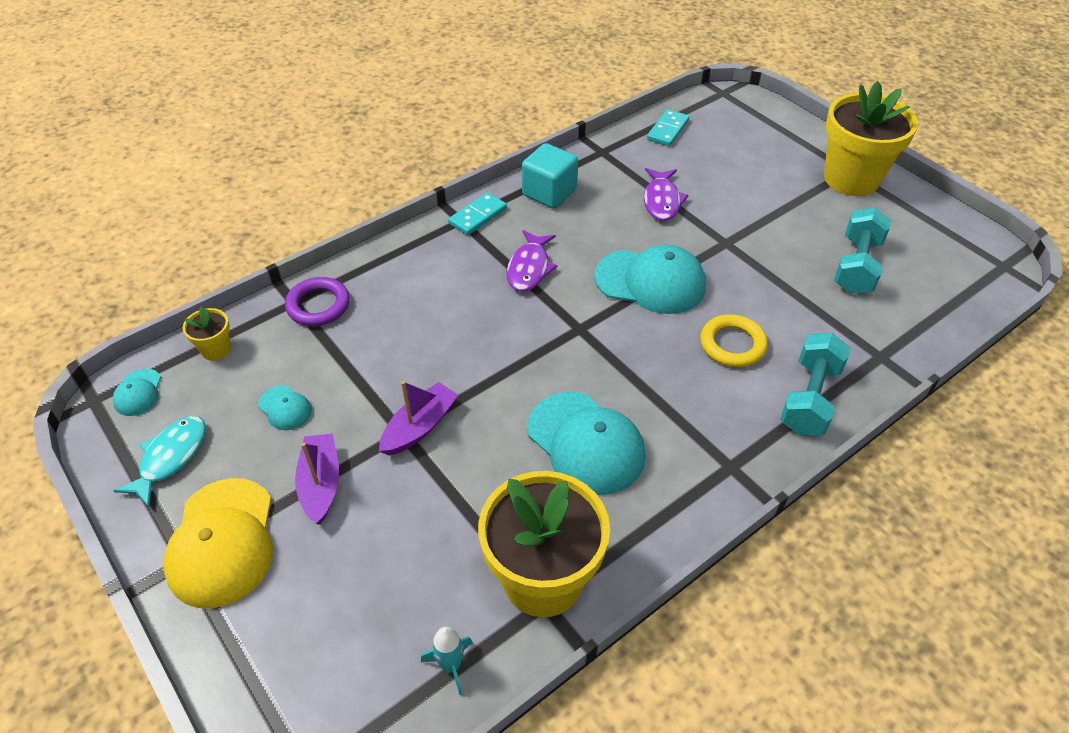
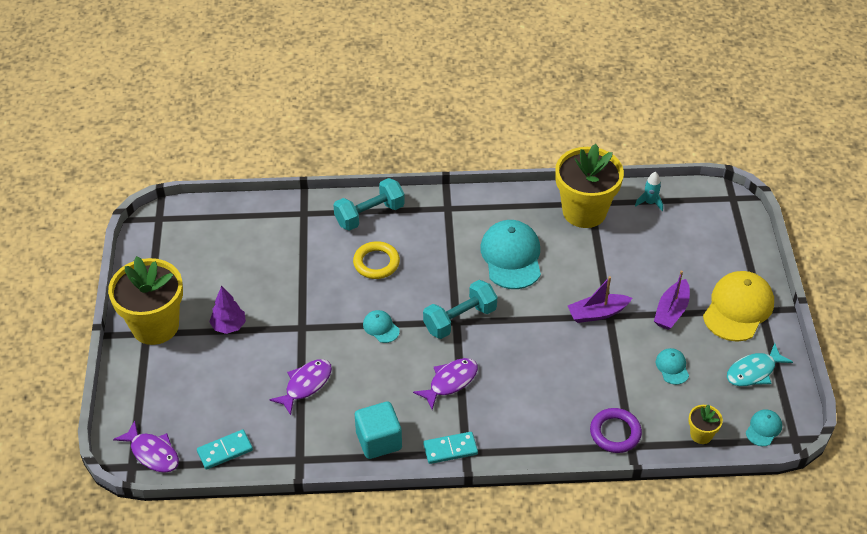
camera: 145 degrees left, 0 degrees up
(650, 281) = (381, 327): turquoise cap -> turquoise cap, size x0.47
(719, 105) = (152, 453): none -> purple fish
(791, 210) = (229, 326): none -> purple tree
(856, 266) = (243, 266): turquoise dumbbell -> turquoise dumbbell (460, 319)

